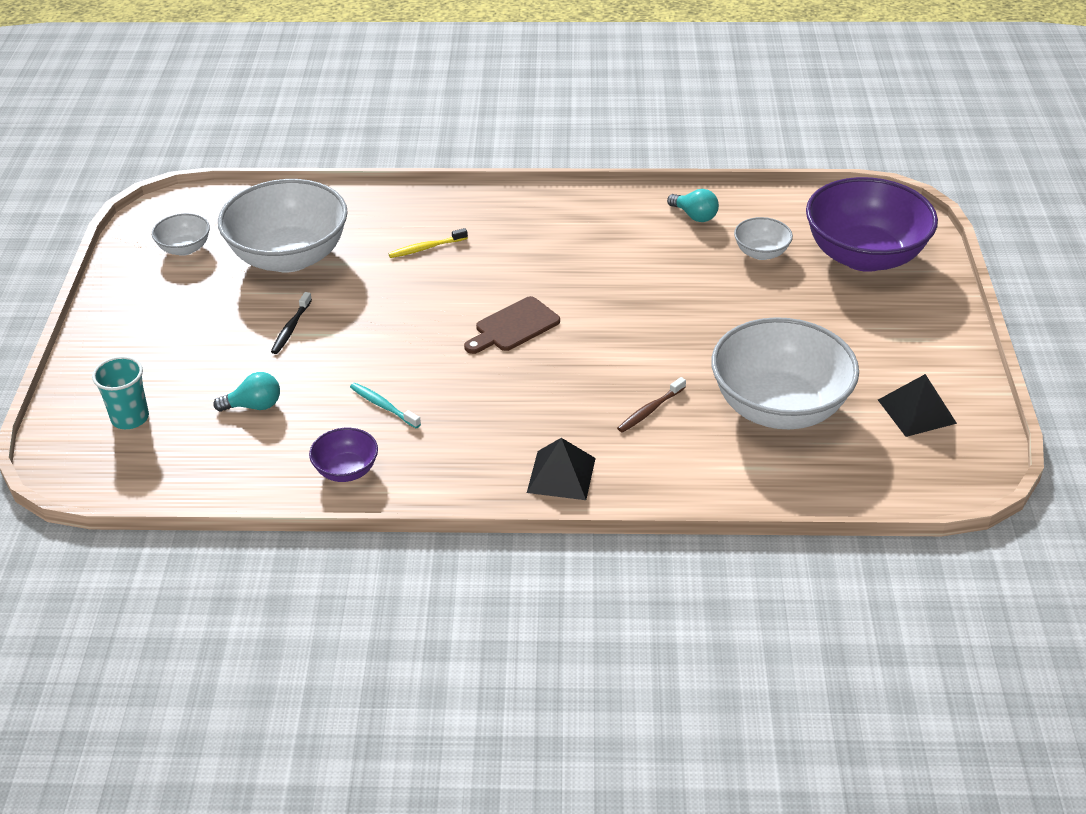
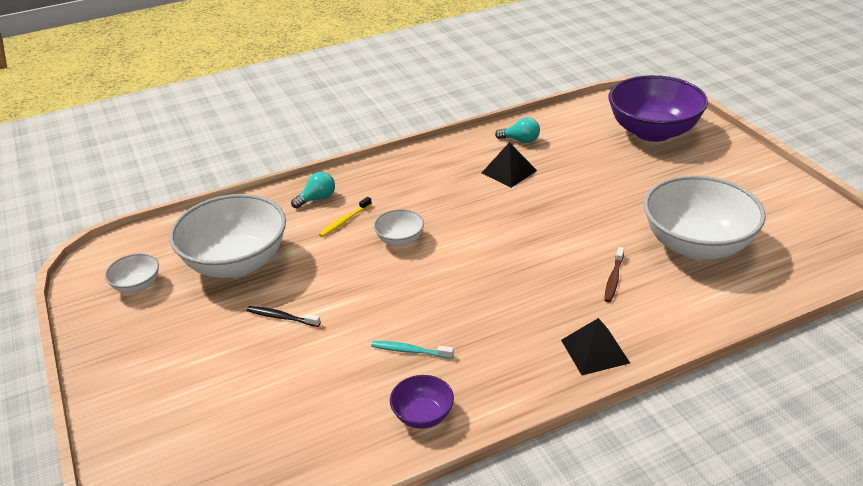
camera: 25 degrees left, 5 degrees down
(130, 418) = (190, 447): turquoise cup -> none
(254, 406) = (299, 392): turquoise light bulb -> turquoise light bulb (317, 199)
(291, 328) = (281, 317): black toothbrush -> black toothbrush turned 120 degrees clockwise
(514, 326) = (461, 255): brown cutting board -> none
(761, 253) = (587, 150): white bowl -> white bowl (400, 240)
(917, 411) = (783, 216): black pyramid -> black pyramid (509, 171)

